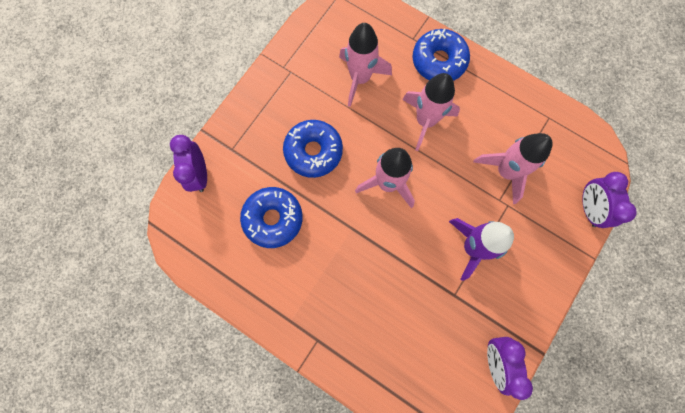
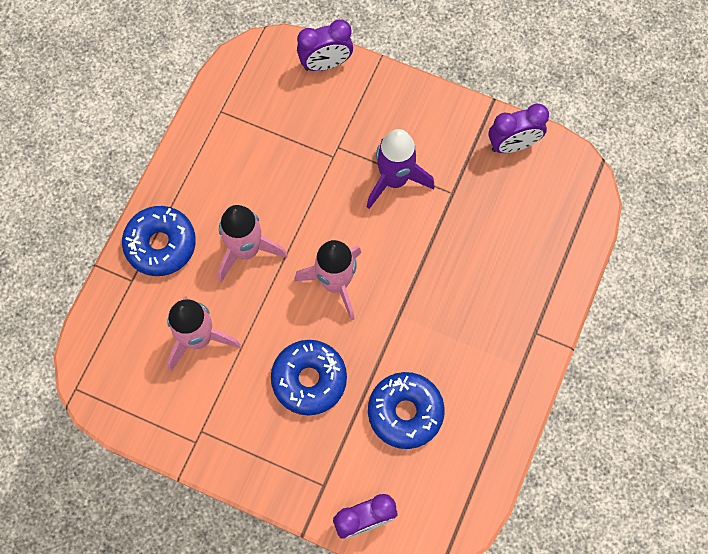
camera: 100 degrees left, 5 degrees down
(505, 172) = (297, 153): pink rocket -> none

